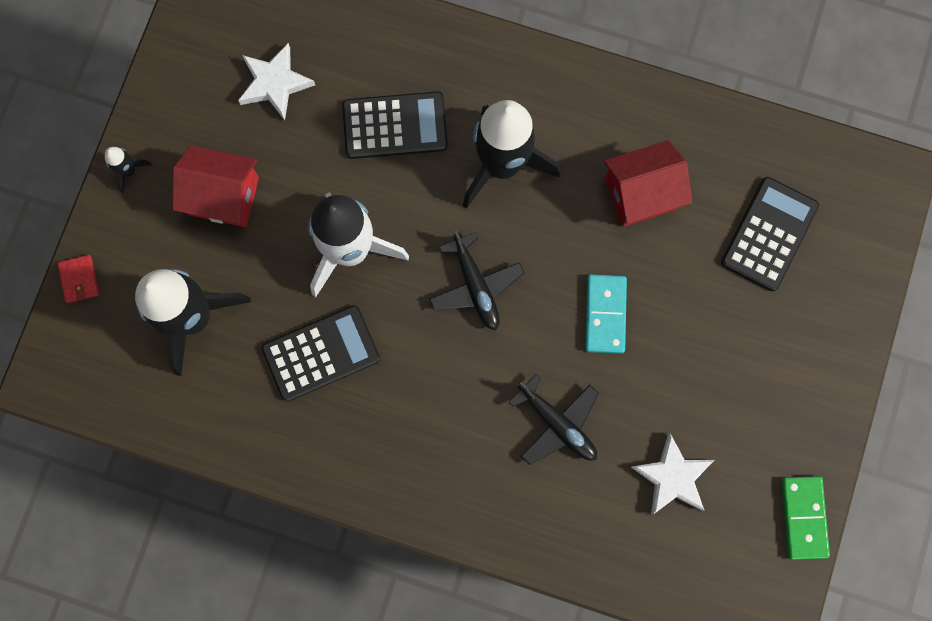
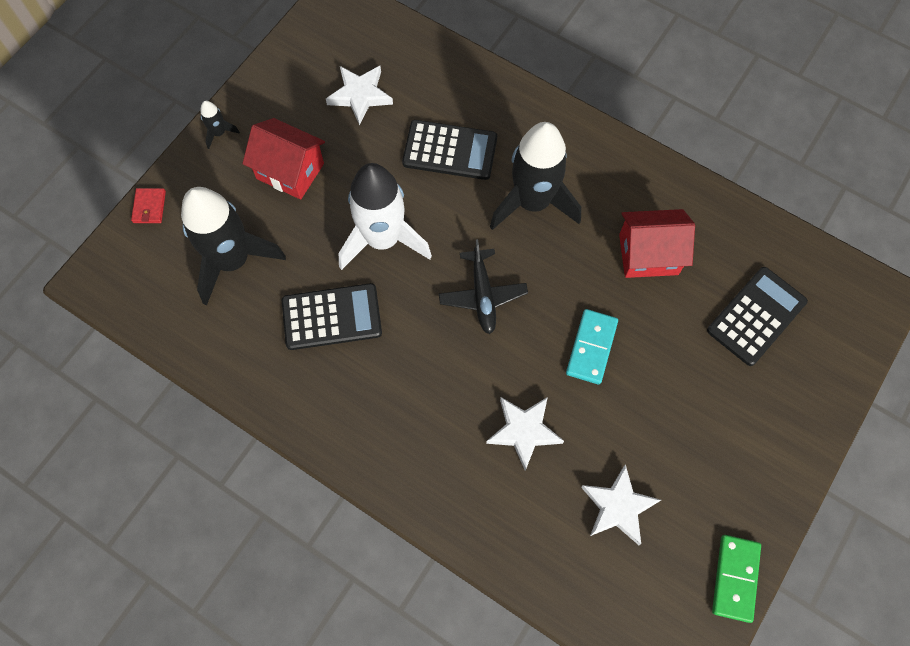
camera: 15 degrees right, 10 degrees down
(557, 424) = (524, 431): black plane -> white star

